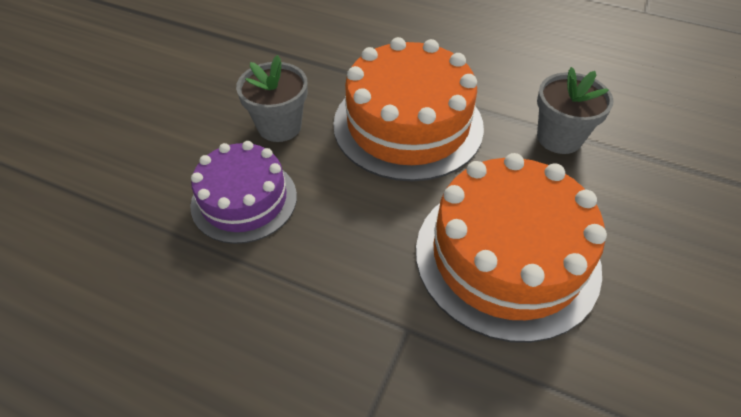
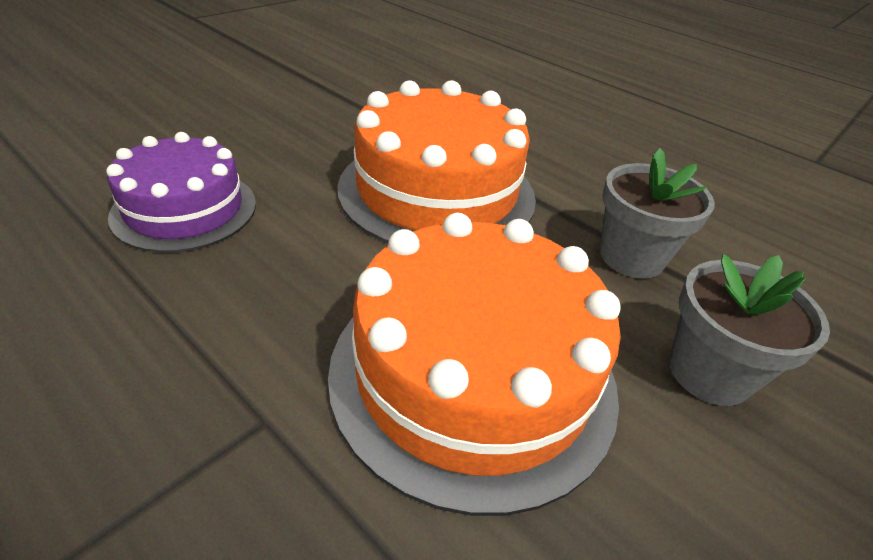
camera: 15 degrees right, 10 degrees down
(279, 126) = (285, 154): grey flower pot -> grey flower pot (709, 372)

